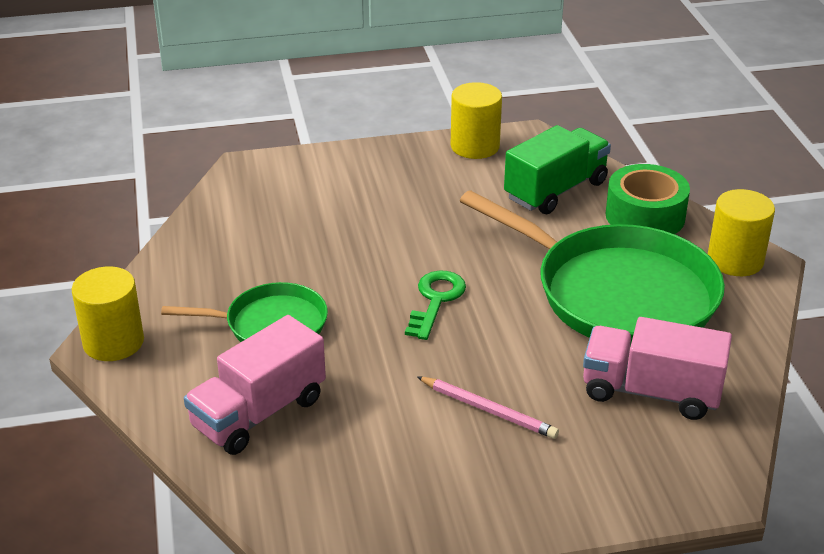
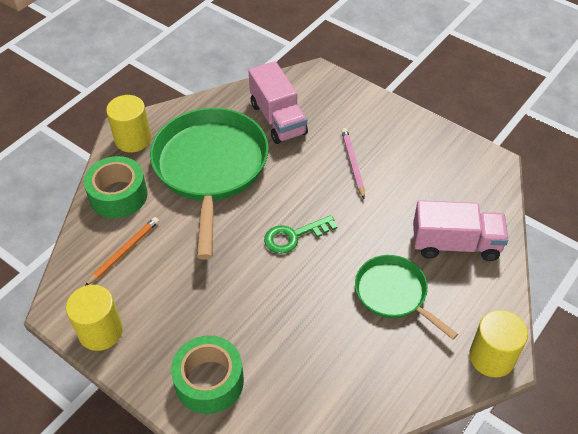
camera: 130 degrees left, 15 degrees up
(345, 176) = (209, 381): none -> green tape
(555, 190) = (124, 252): green truck -> orange pencil

